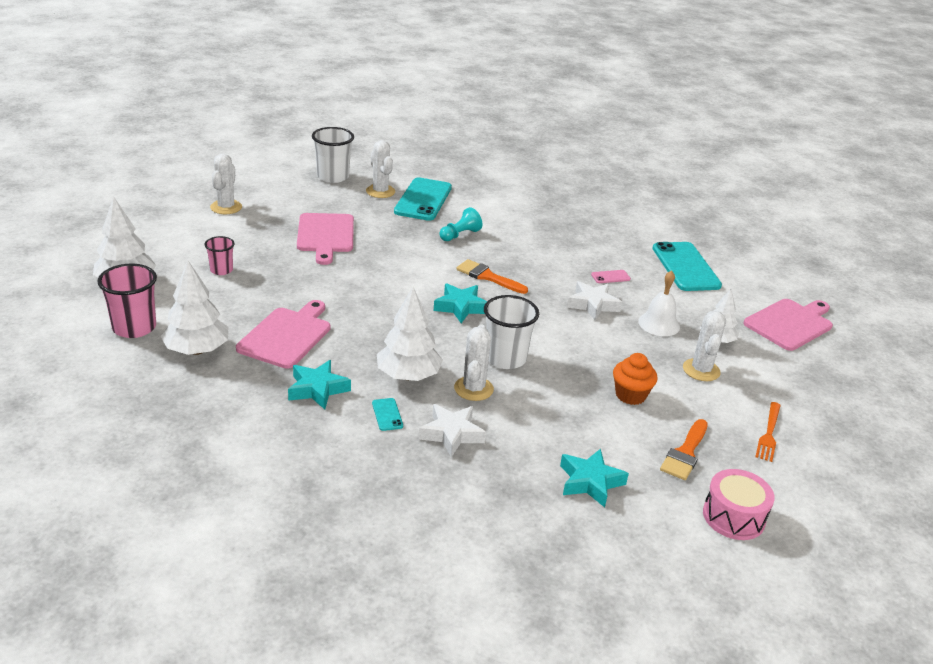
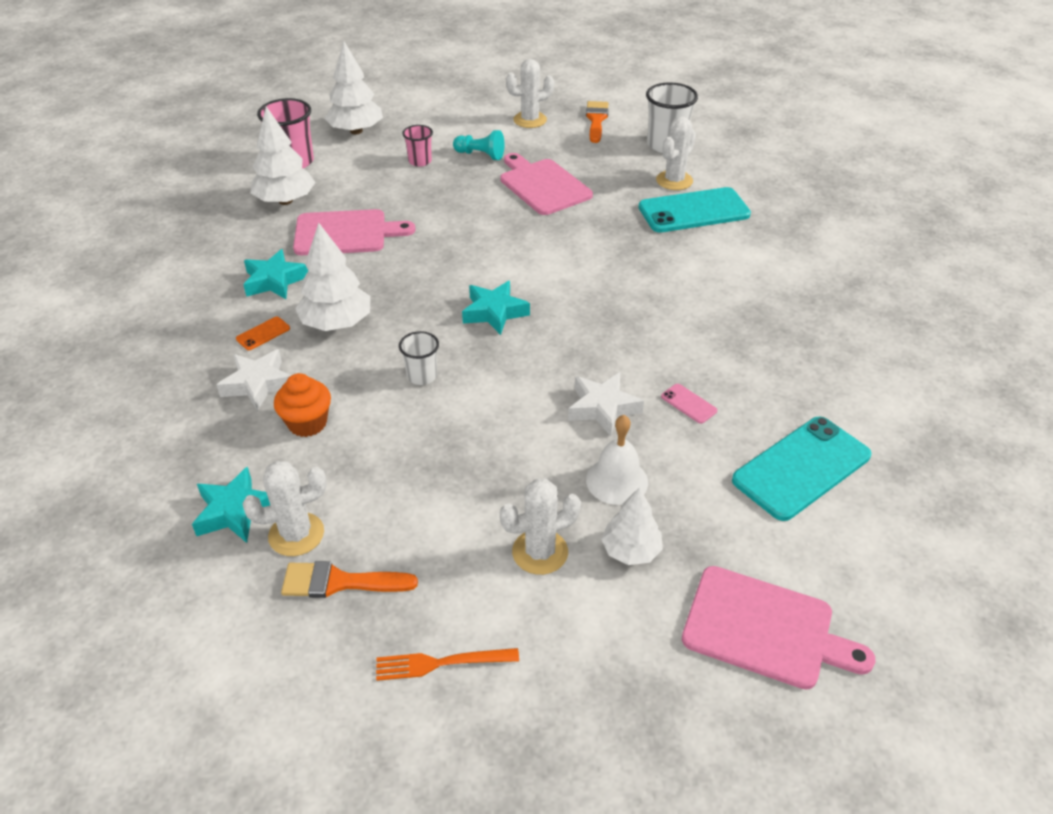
camera: 65 degrees right, 10 degrees up
(325, 235) = (543, 185): pink cutting board -> pink cutting board turned 90 degrees clockwise
(387, 414) = (263, 333): turquoise phone -> orange phone
(460, 235) = (647, 260): turquoise pawn -> turquoise pawn (480, 155)
(473, 389) = (347, 372): white cactus -> white cactus (296, 534)
(487, 277) = (578, 309): orange brush -> orange brush (596, 120)
(505, 358) = (422, 376): white cup -> white cup, size x0.58
(630, 395) = (427, 498): orange cupcake -> orange cupcake (307, 423)
(733, 517) = (236, 663): pink drum -> none

